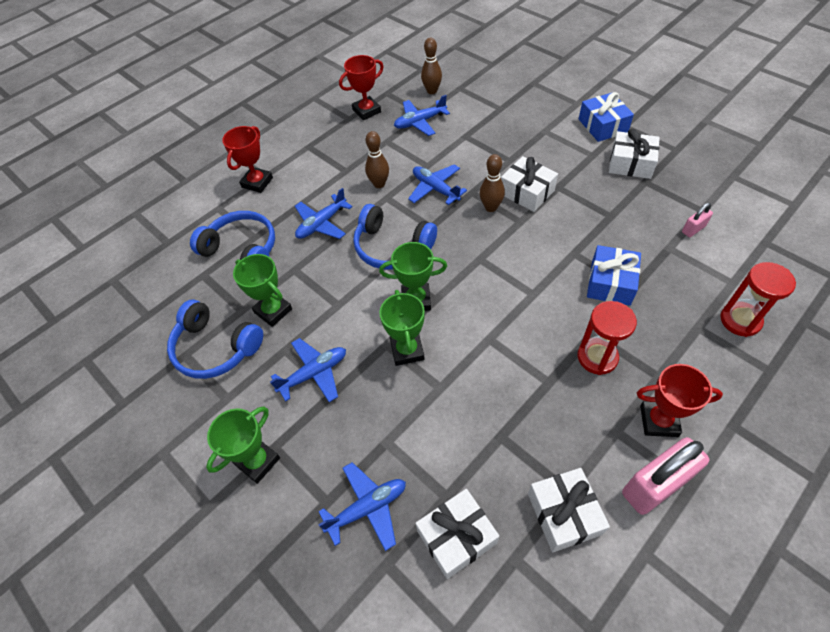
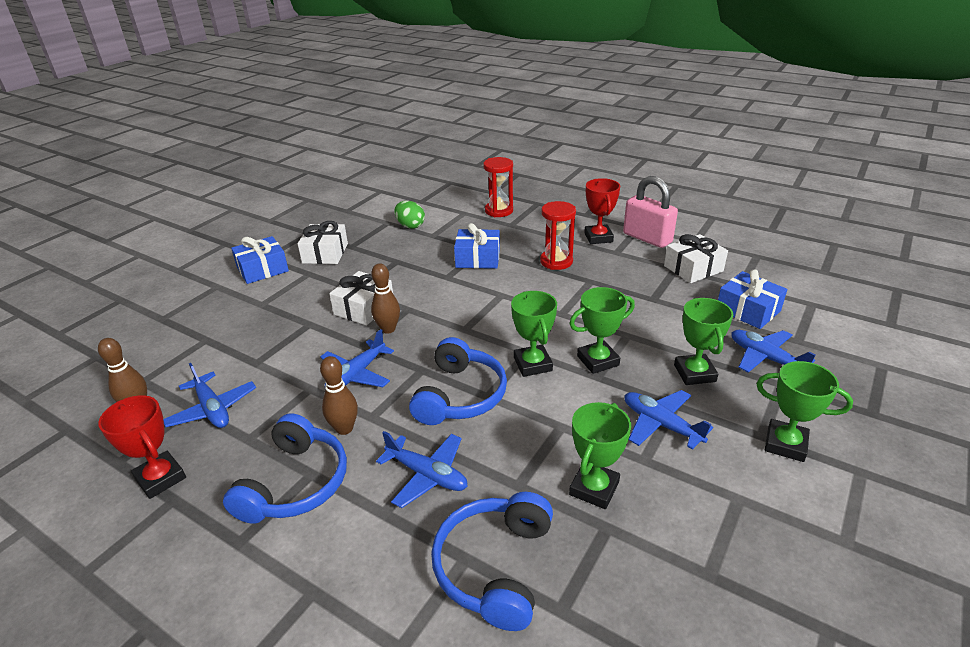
camera: 105 degrees left, 20 degrees down
(216, 348) = (679, 537): blue headphones -> blue headphones (295, 483)
(257, 182) = (331, 598): red trophy -> none
(366, 426) = (694, 373): none -> green trophy
(456, 537) = (748, 310): white gift -> blue gift
(693, 229) = (410, 226): pink padlock -> green egg

